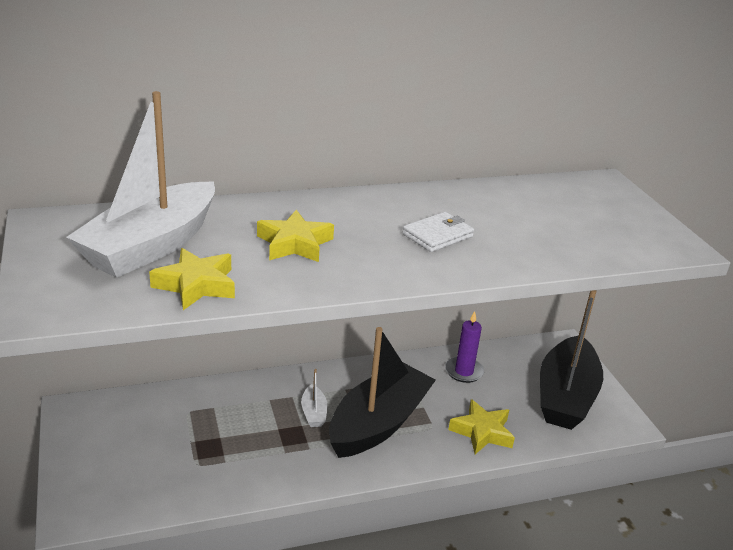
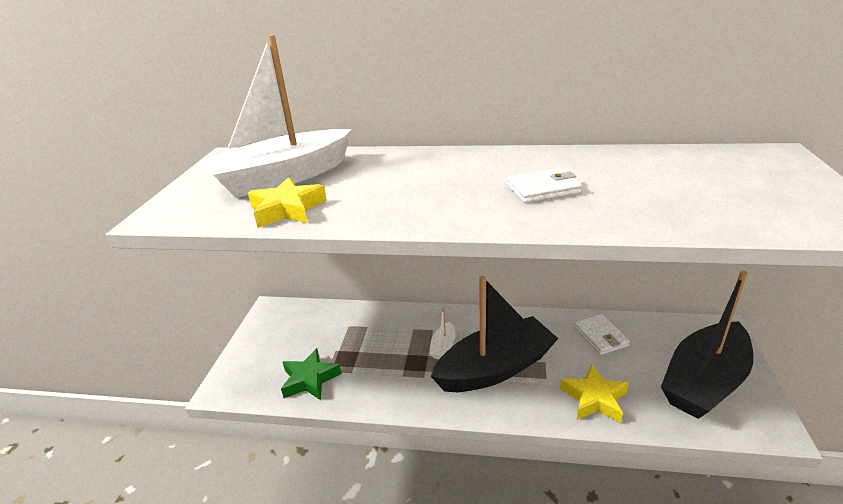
camera: 30 degrees right, 0 degrees up
(180, 480) = (310, 379): none -> green star
(294, 244) = (399, 185): yellow star -> none
(464, 371) = (600, 336): purple candle -> white wallet

